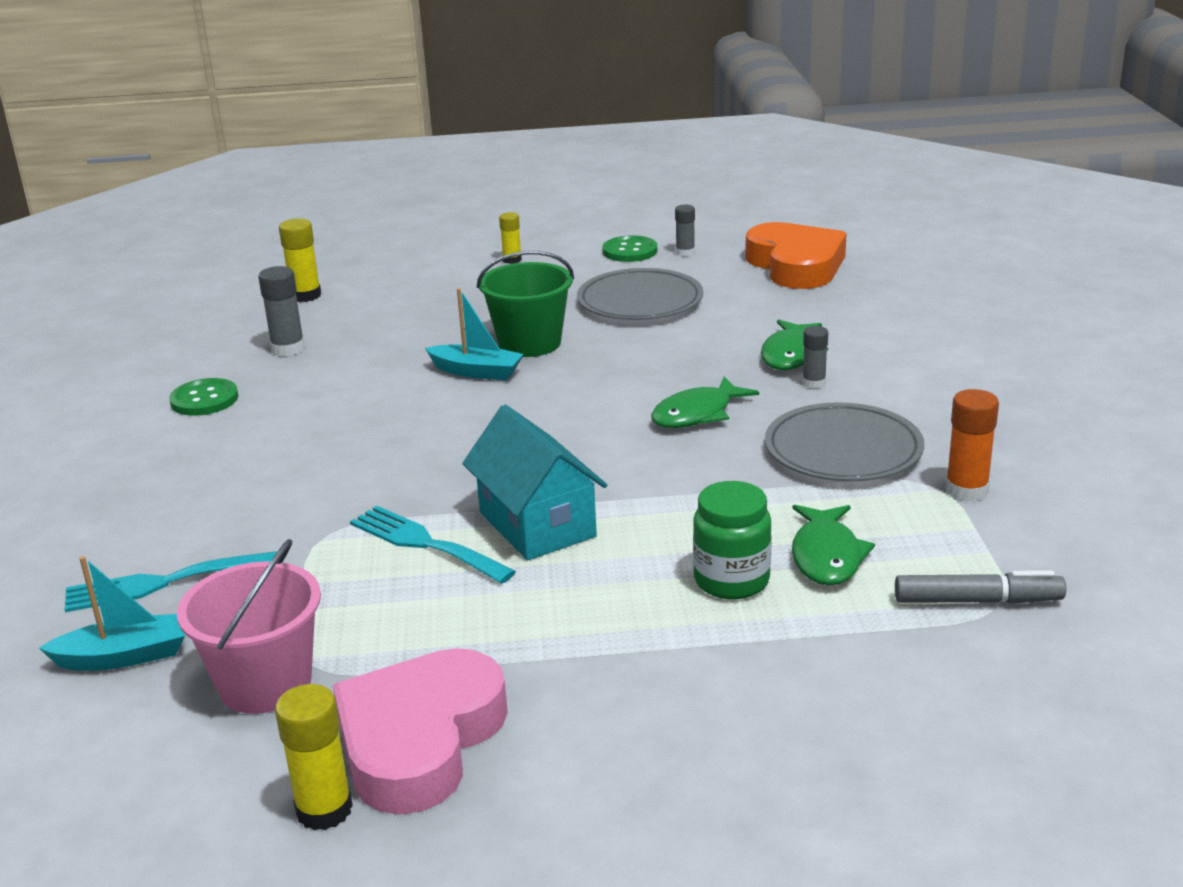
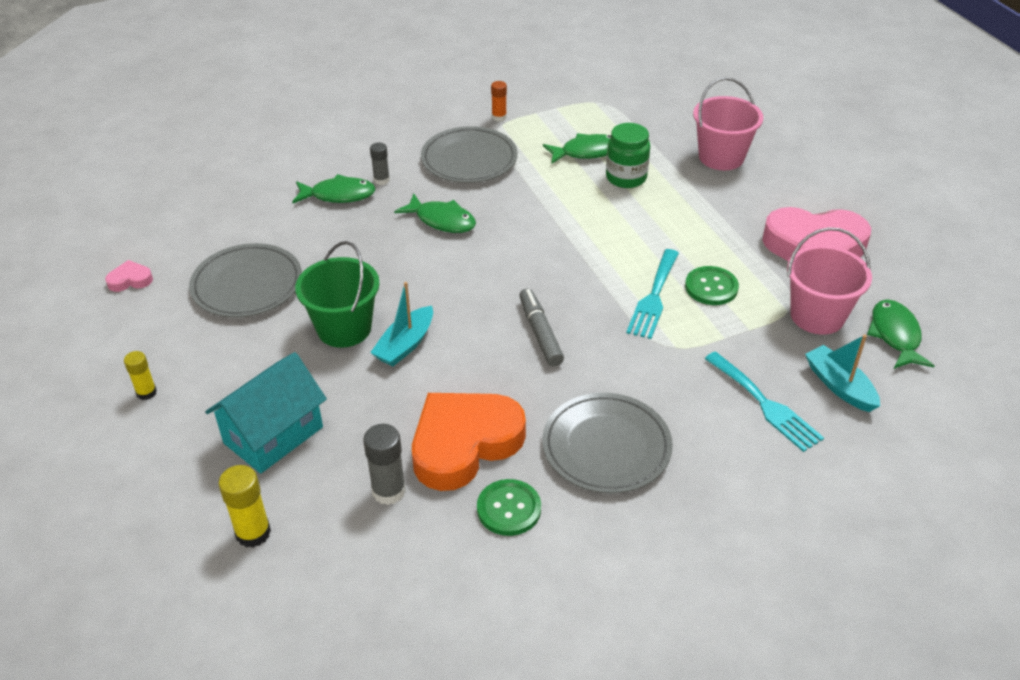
camera: 110 degrees left, 15 degrees up
(154, 753) = (895, 335): none -> green fish
(219, 462) = (606, 447): none -> grey plate
(324, 810) = (879, 262): yellow glue stick -> none
(476, 372) = (405, 345): turquoise boat -> turquoise boat turned 150 degrees counterclockwise
(537, 524) = (608, 257): turquoise house -> turquoise house (273, 435)
(630, 251) = (125, 315): green button -> green button (711, 287)
(685, 252) = (130, 280): grey glue stick -> pink heart
(752, 708) = (721, 157): none -> pink bucket
(796, 265) = (163, 214): orange heart -> orange heart (464, 444)
(966, 490) = (499, 117): orange glue stick -> orange glue stick, size x0.64
(977, 601) = (602, 108): grey marker -> grey marker (540, 333)

